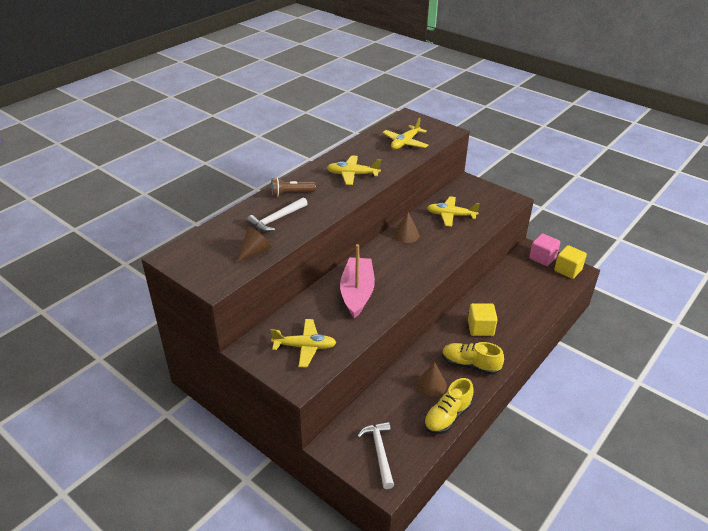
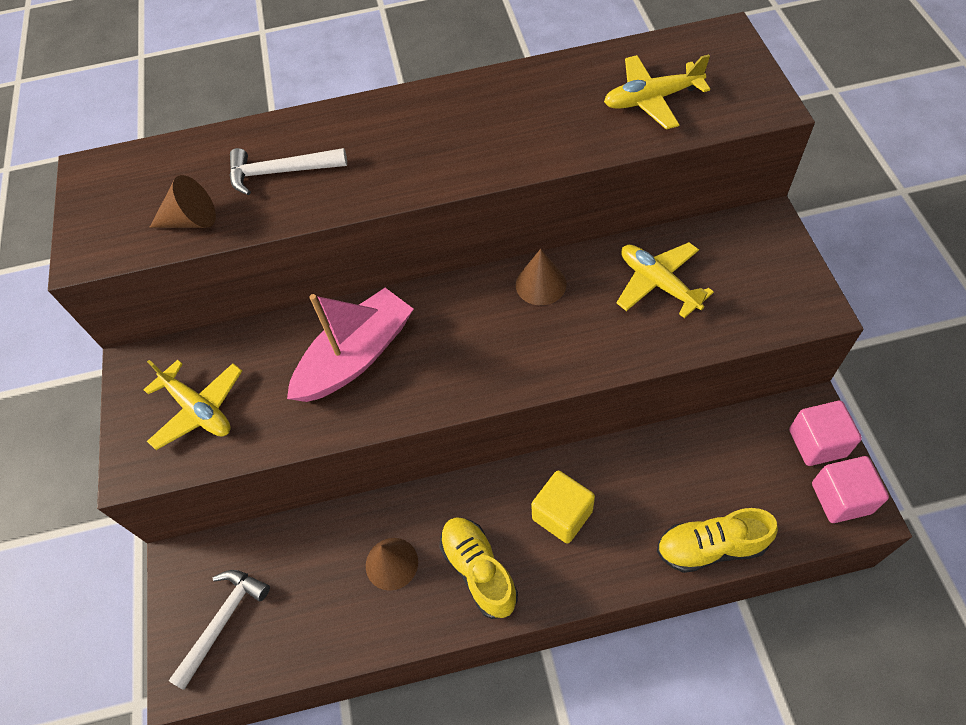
camera: 45 degrees right, 20 degrees up
(291, 193) = (353, 129): brown flashlight -> none
(353, 175) = (485, 133): yellow plane -> none
(447, 416) = (359, 635): yellow shoe -> yellow shoe (711, 547)
(568, 270) = (841, 498): yellow cube -> pink cube

